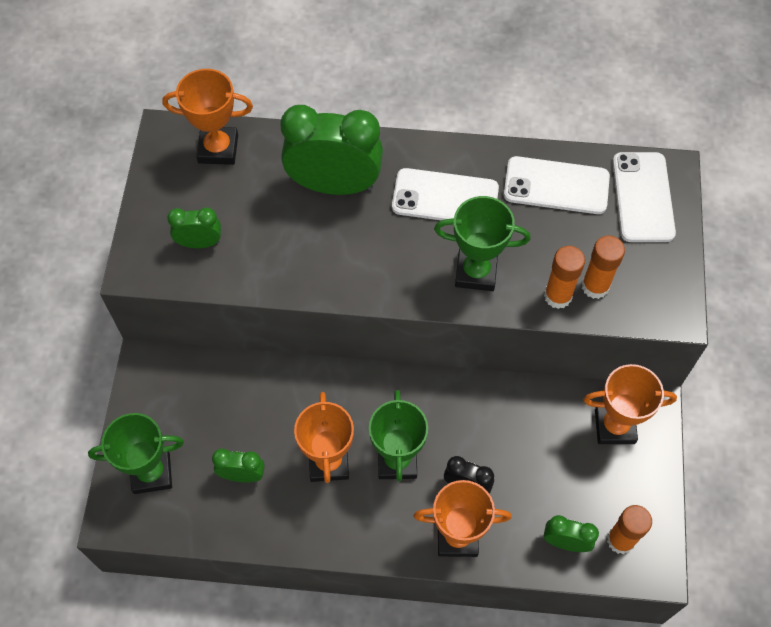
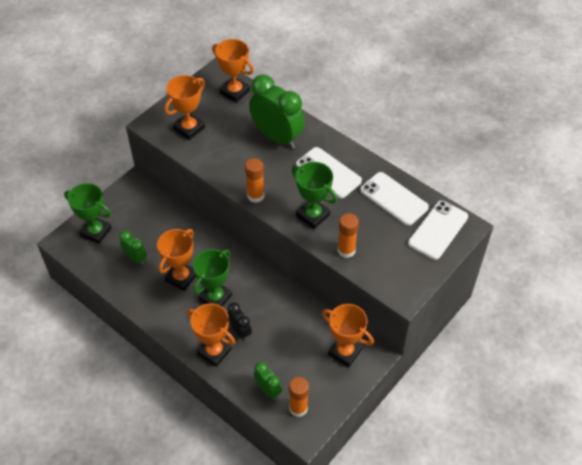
camera: 35 degrees right, 10 degrees down
(200, 243) = (189, 128): green clock -> orange trophy
(595, 286) = (371, 257): orange glue stick -> orange glue stick (255, 196)

